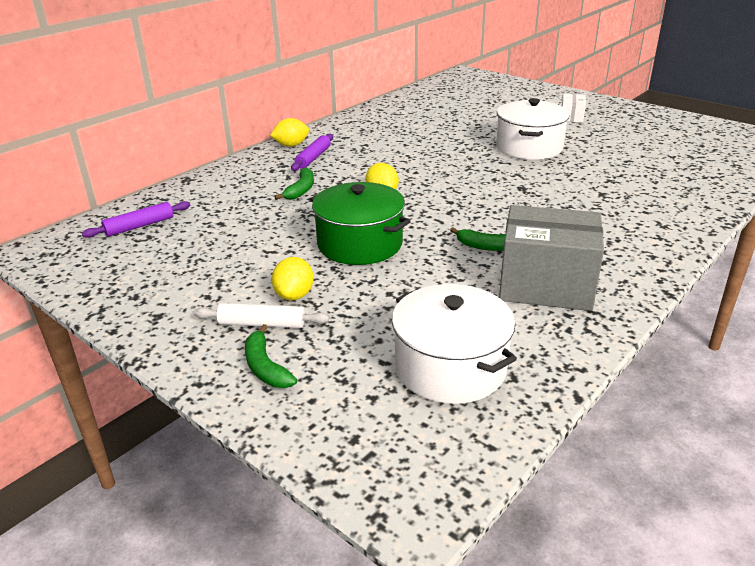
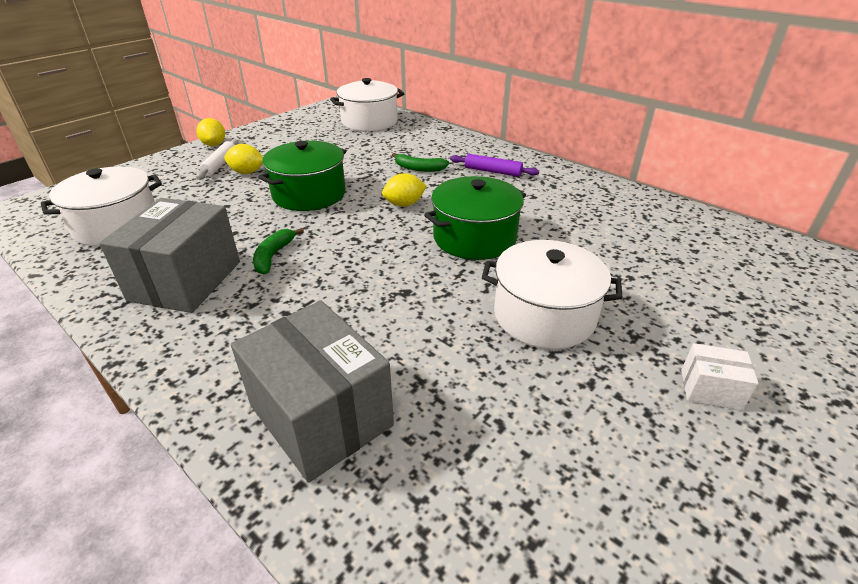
camera: 90 degrees right, 5 degrees up
(139, 226) = (369, 121): purple rolling pin -> white pot
(265, 367) = (173, 168): green banana -> none
(291, 145) = (524, 161): yellow lemon -> yellow lemon (214, 144)
(438, 165) = (474, 238): none -> green pot
(657, 206) = (321, 415): none -> grey box

